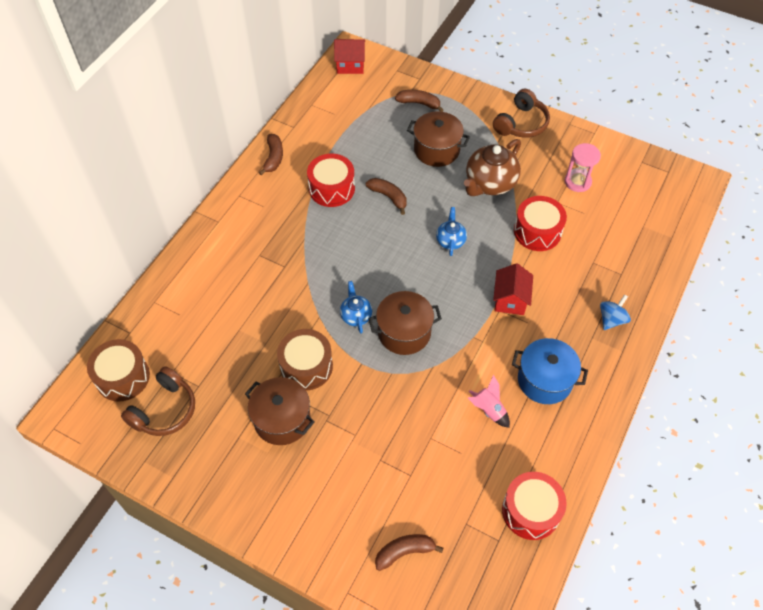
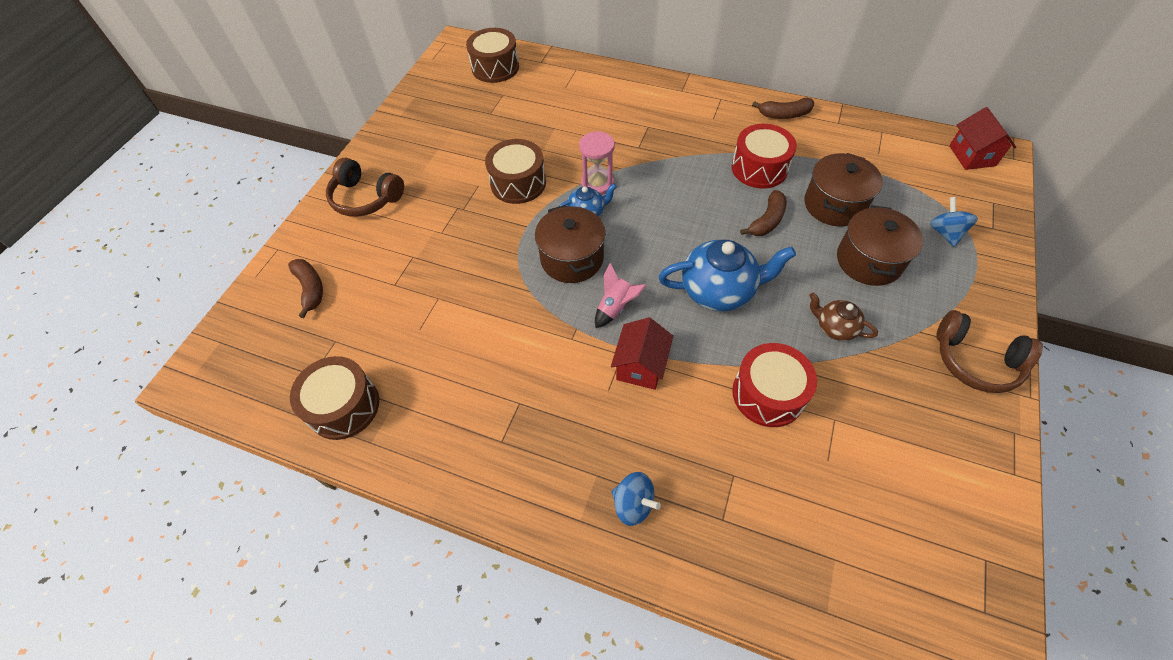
camera: 85 degrees right, 0 degrees up
(164, 410) = (464, 98): brown headphones -> brown headphones (366, 198)
(282, 419) = (457, 175): brown pot -> brown pot (834, 205)
(419, 103) = (945, 233): brown banana -> blue spinning top
(450, 241) = (718, 291): blue teapot -> blue teapot, size x1.83
(488, 410) = (475, 352): pink rocket -> pink rocket (615, 307)
(490, 183) = (835, 328): brown teapot -> brown teapot, size x0.55
(510, 300) = (640, 366): red house -> red house turned 75 degrees counterclockwise
(531, 511) = (344, 406): red drum -> brown drum
(544, 380) = (521, 414): blue pot -> none
(577, 182) = (890, 448): pink hourglass -> pink hourglass (597, 183)

